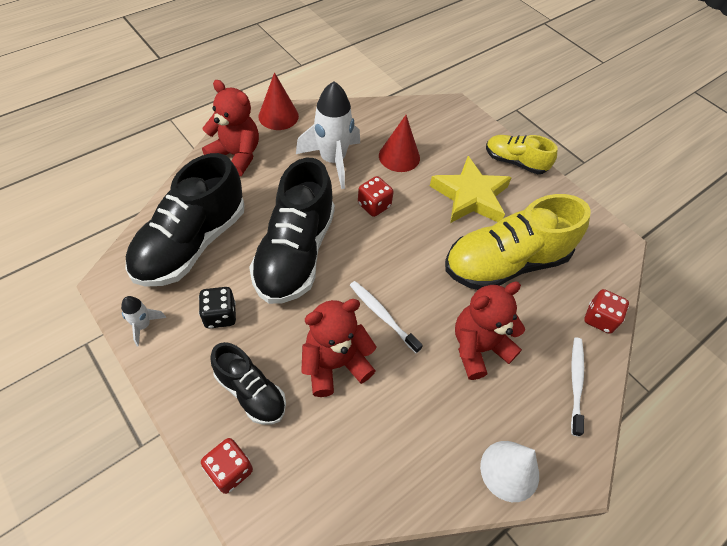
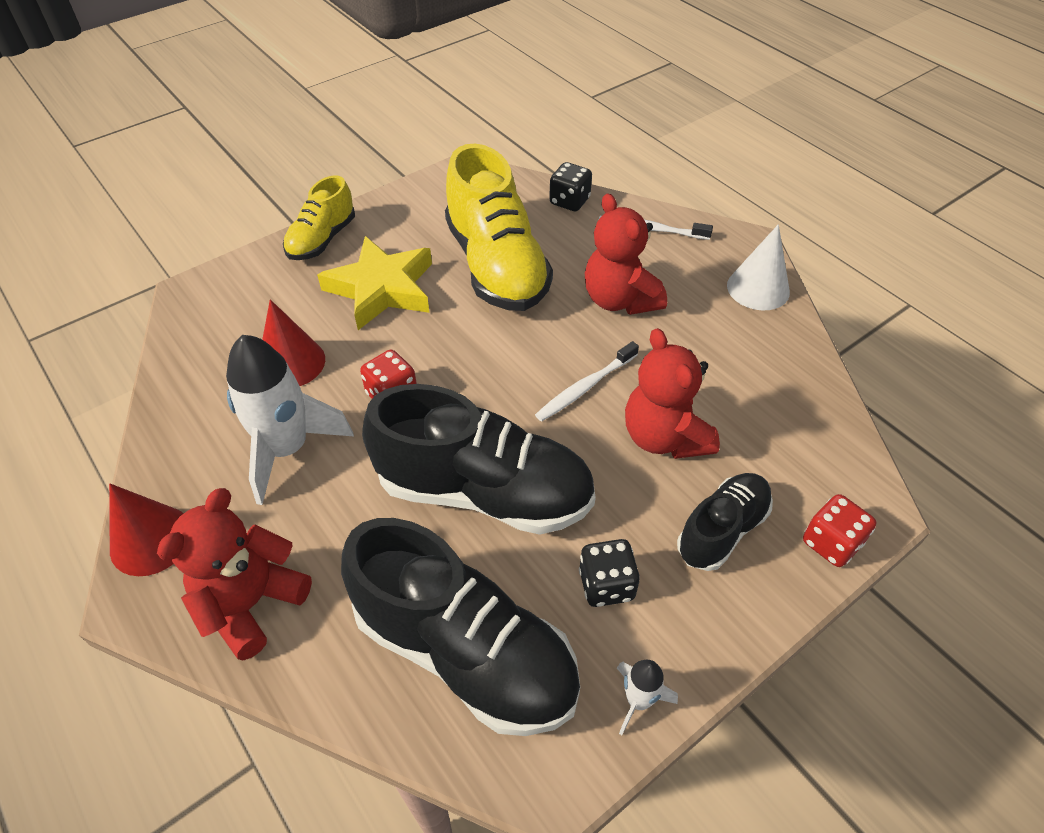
camera: 85 degrees left, 5 degrees down
(599, 319) = (569, 201): red dice -> black dice

